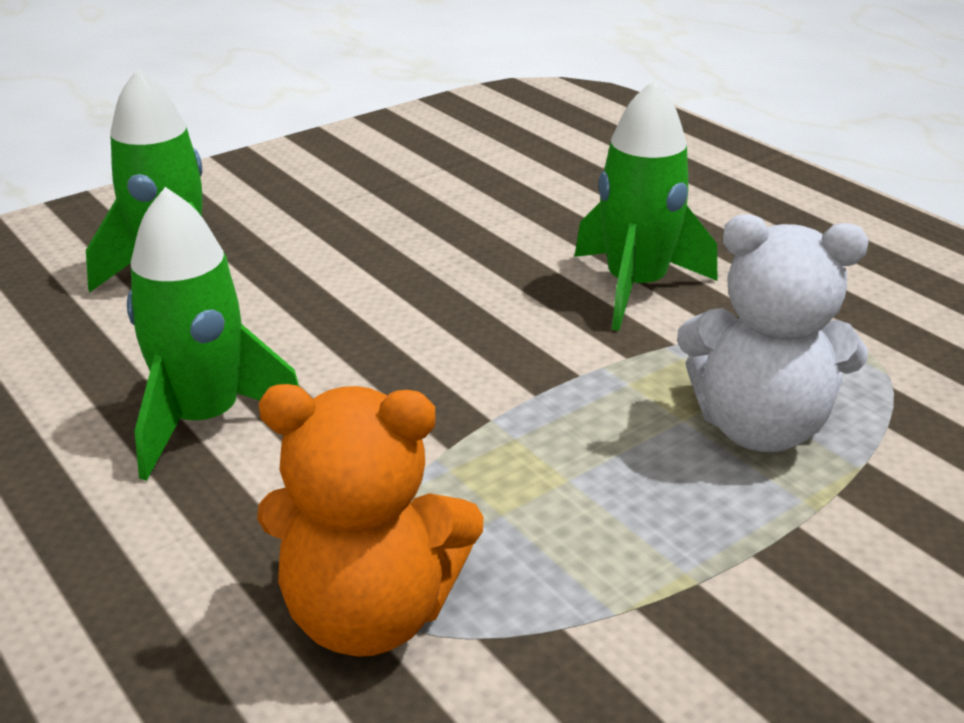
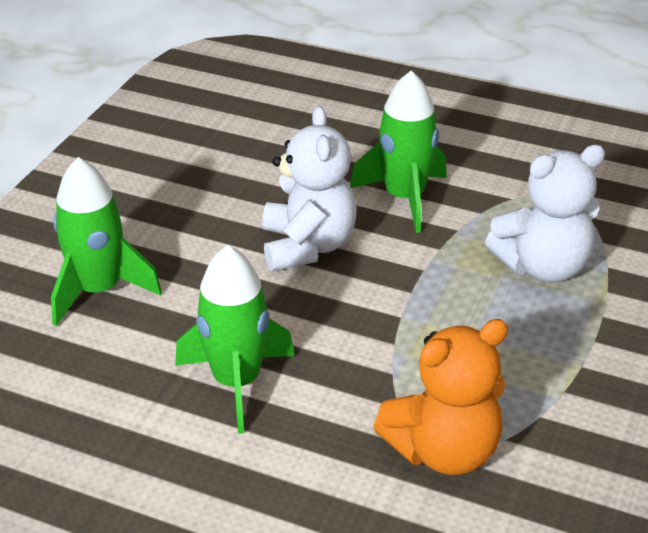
camera: 30 degrees left, 5 degrees up
(455, 301) = (307, 246): none -> white teddy bear

